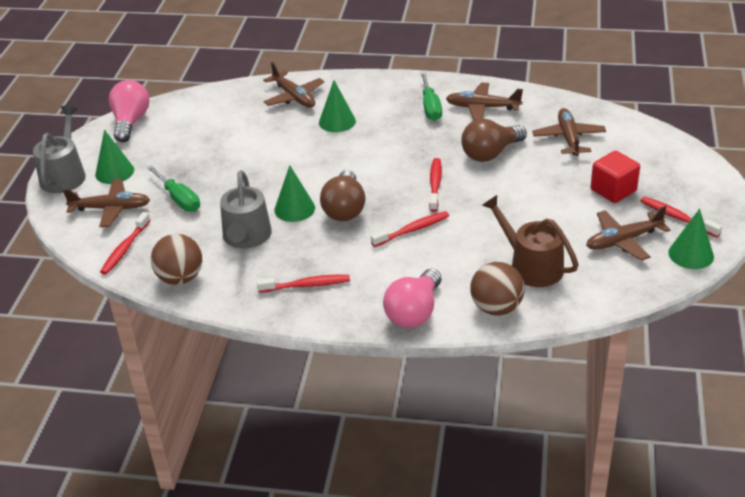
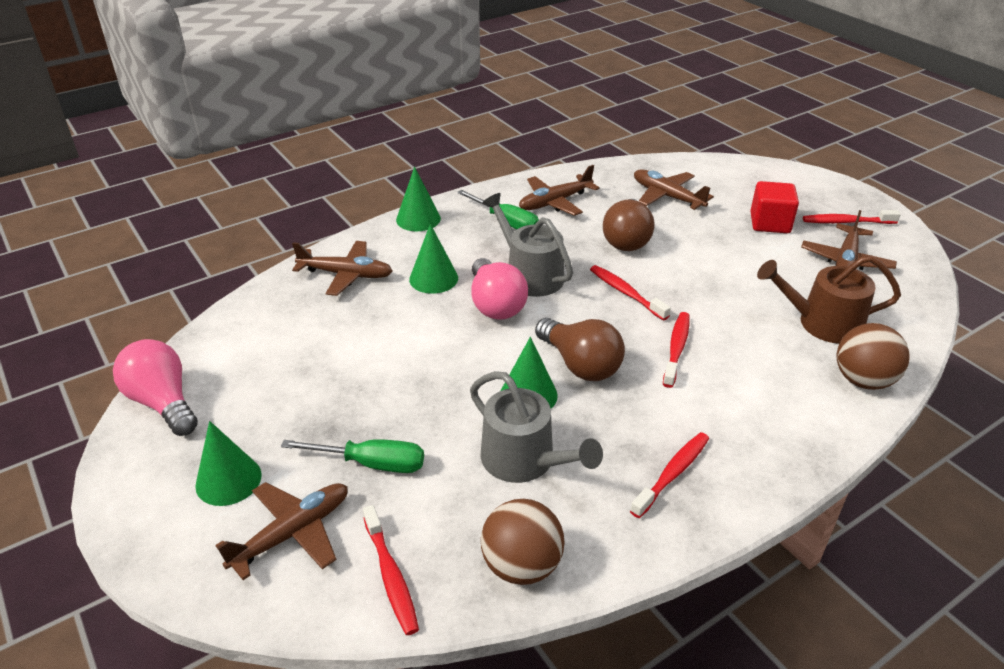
camera: 45 degrees left, 0 degrees up
(64, 175) = (150, 528): grey watering can -> grey watering can (530, 275)
(414, 312) = (811, 432): pink light bulb -> pink light bulb (495, 304)
(691, 254) = (904, 246): green cone -> green cone (418, 219)

